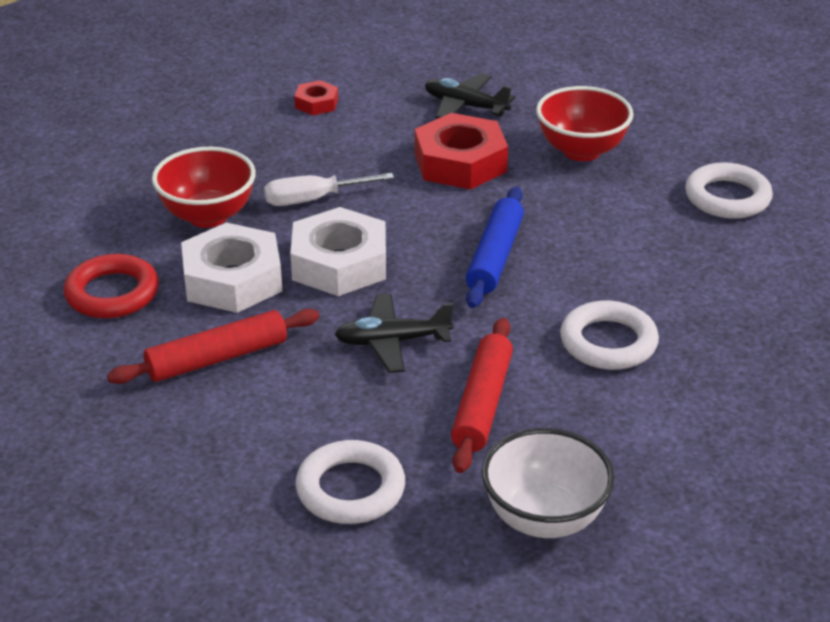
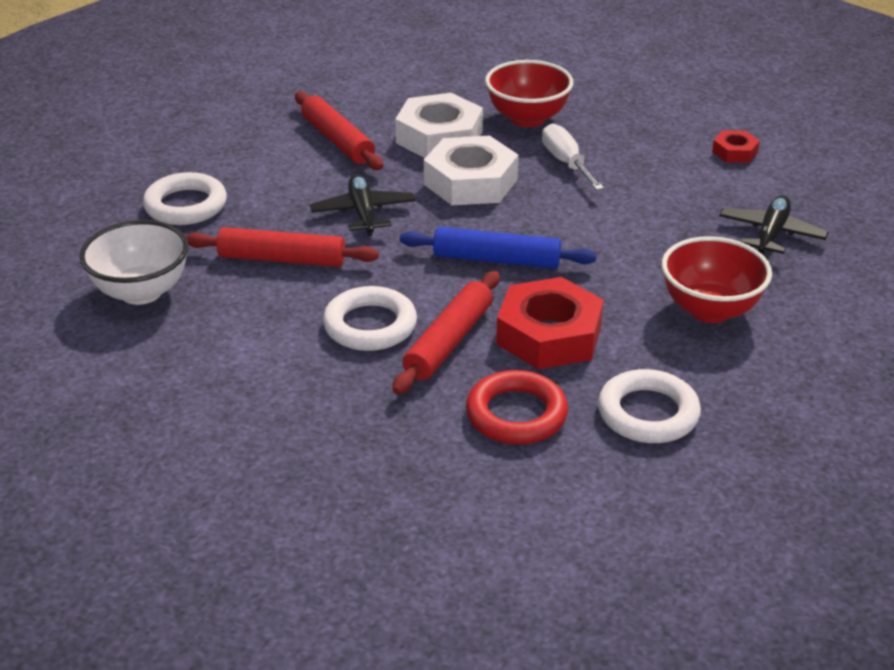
camera: 85 degrees right, 0 degrees up
(112, 293) = (414, 92): red ring -> red ring (516, 414)
(460, 163) = (656, 235): red nut -> red nut (549, 335)
(634, 294) = (449, 342): none -> red rolling pin

